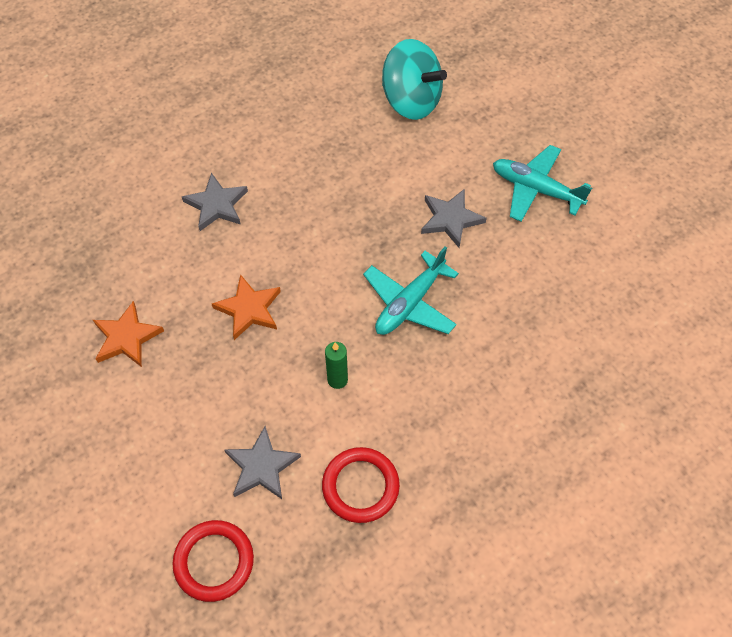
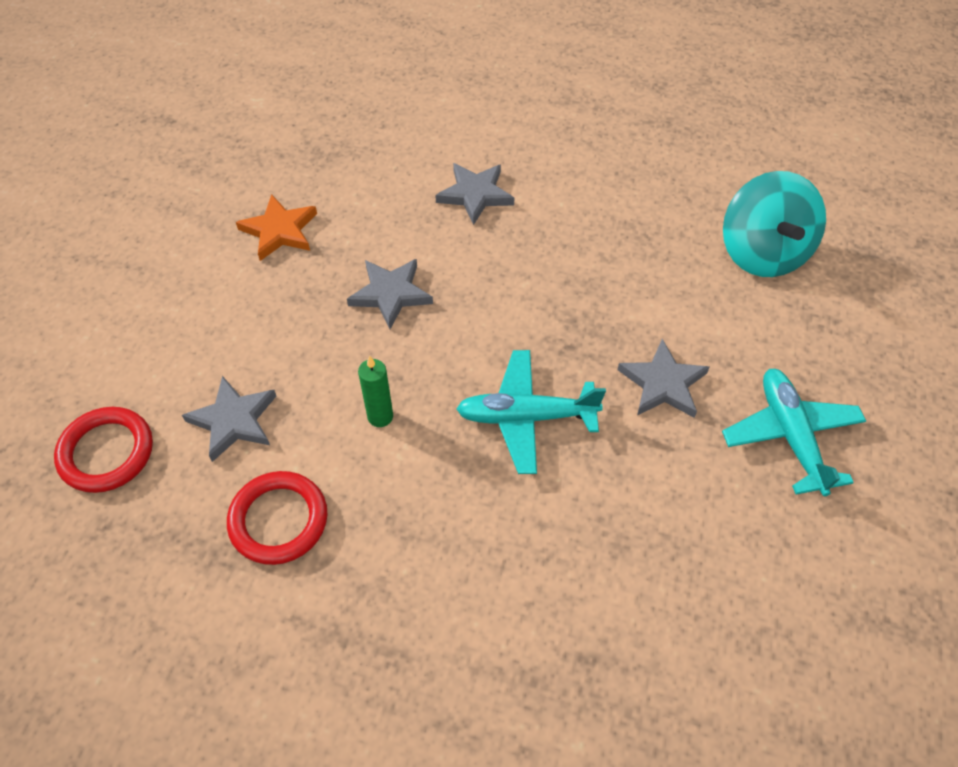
camera: 50 degrees right, 5 degrees down
(249, 309) = (391, 294): orange star -> grey star

